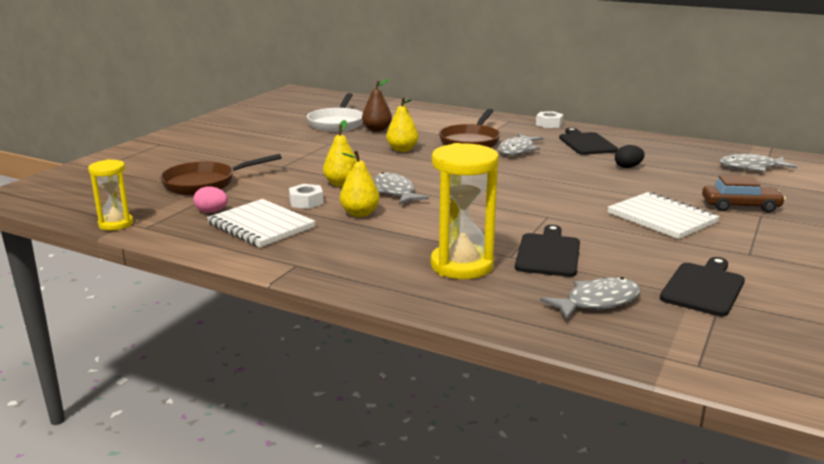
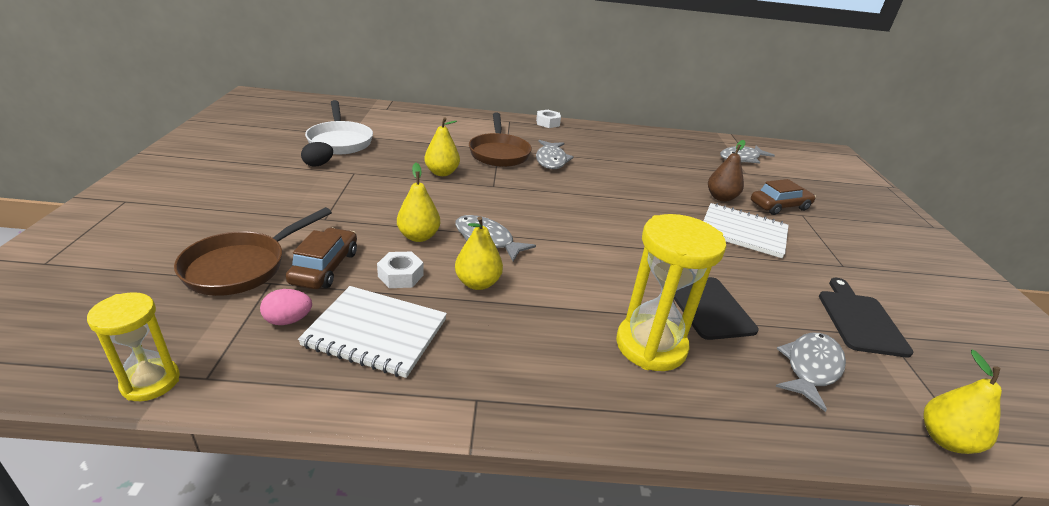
camera: 30 degrees left, 10 degrees up
(258, 191) = (325, 267): none -> brown car
(377, 130) = (392, 146): brown pear -> brown pear (721, 198)
(586, 143) = (599, 144): black cutting board -> none
(628, 167) = (658, 170): black egg -> black egg (318, 164)
(672, 361) = (945, 440): none -> yellow pear

